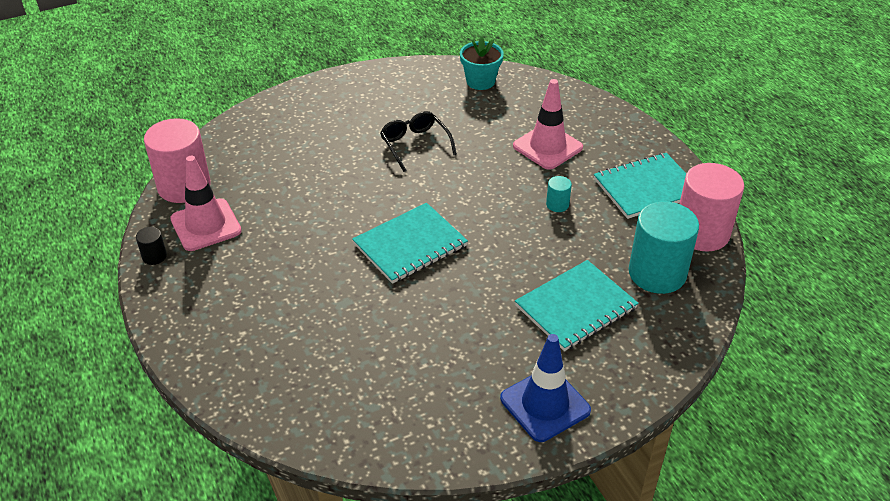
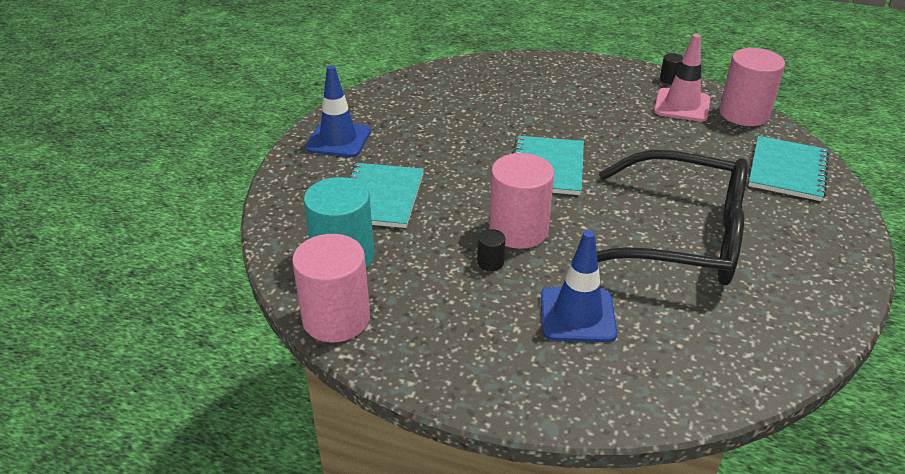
camera: 135 degrees right, 5 degrees down
(415, 145) = (678, 237): black glasses -> black glasses, size x2.31
(480, 81) = (758, 349): turquoise flower pot -> none
(507, 213) = (518, 230): none -> pink cylinder
(547, 147) = (577, 315): pink traffic cone -> blue traffic cone
(557, 204) = (490, 262): turquoise cylinder -> black cylinder
(646, 187) = (434, 334): turquoise notebook -> turquoise notebook (787, 170)

